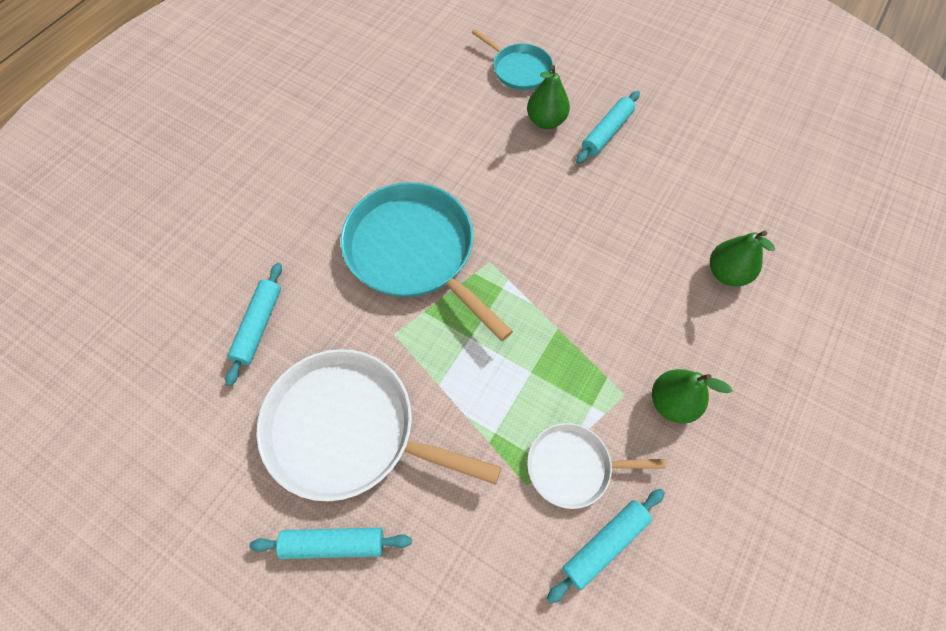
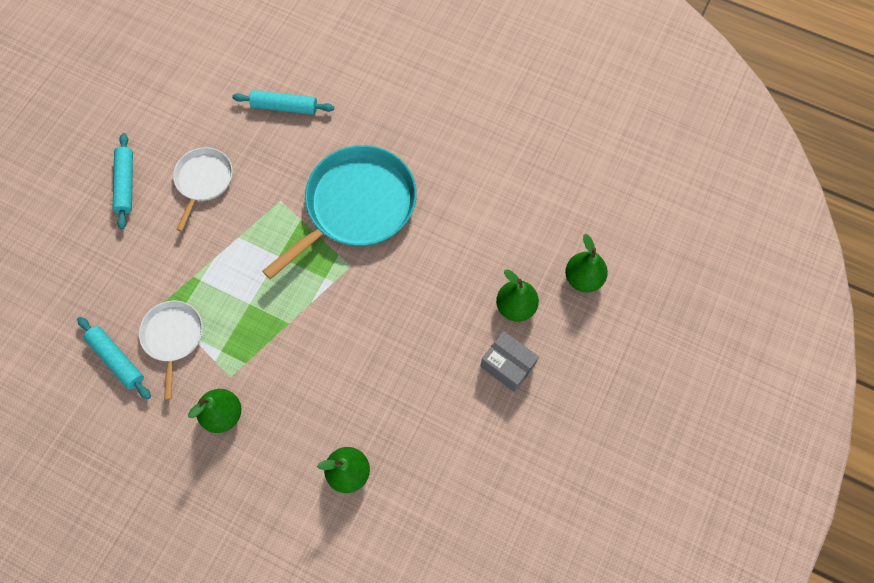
camera: 85 degrees right, 5 degrees up
(348, 430) = (203, 181): white pan -> white pan, size x0.54
(519, 69) = (583, 278): turquoise pan -> green pear
(606, 133) = (507, 365): turquoise rolling pin -> grey box

